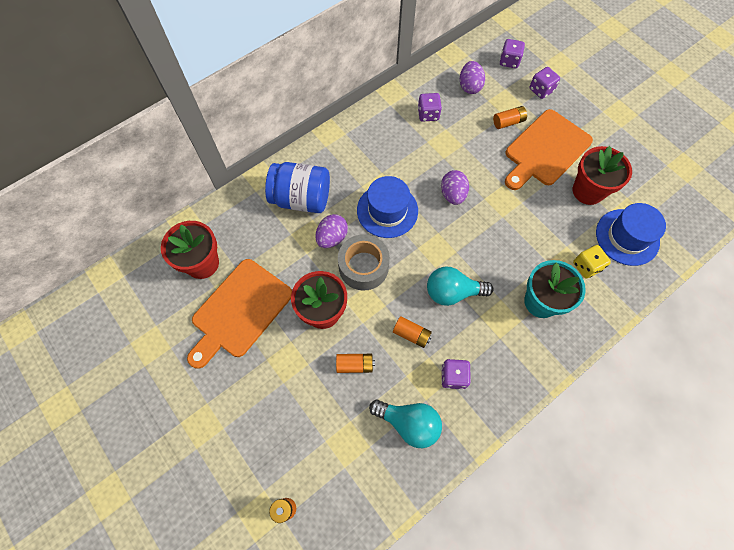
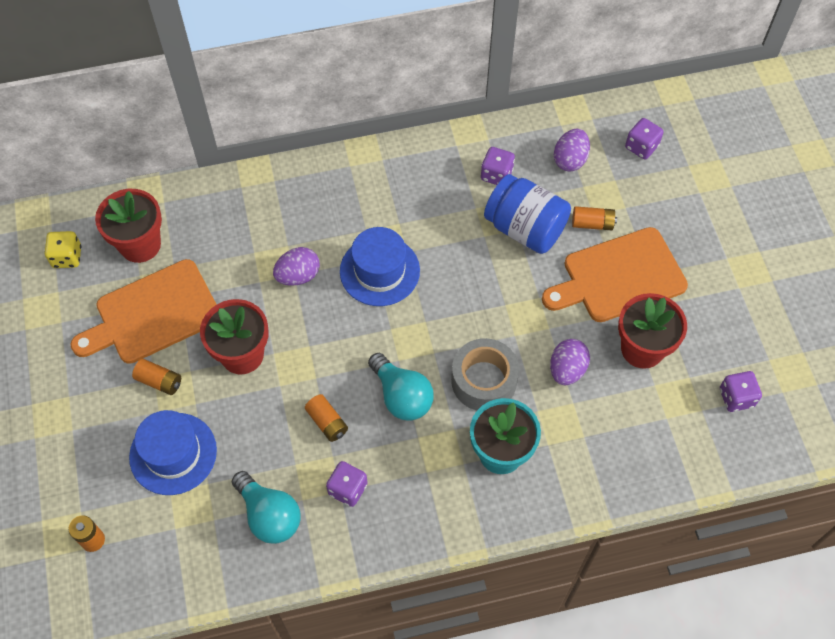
camera: 25 degrees right, 5 degrees down
(301, 198) = (288, 216): blue jar -> blue jar (525, 228)
(355, 365) = (245, 427): orange battery -> orange battery (159, 381)
(363, 267) = (315, 324): grey tape -> grey tape (484, 381)
(452, 194) = (469, 284): purple egg -> purple egg (567, 370)
(452, 292) = (401, 396): turquoise light bulb -> turquoise light bulb turned 150 degrees counterclockwise
(541, 90) = (660, 199): purple dice -> purple dice (736, 397)
(586, 266) = (582, 437): yellow dice -> yellow dice (67, 257)
(627, 237) = (657, 424): blue hat -> blue hat (173, 453)

